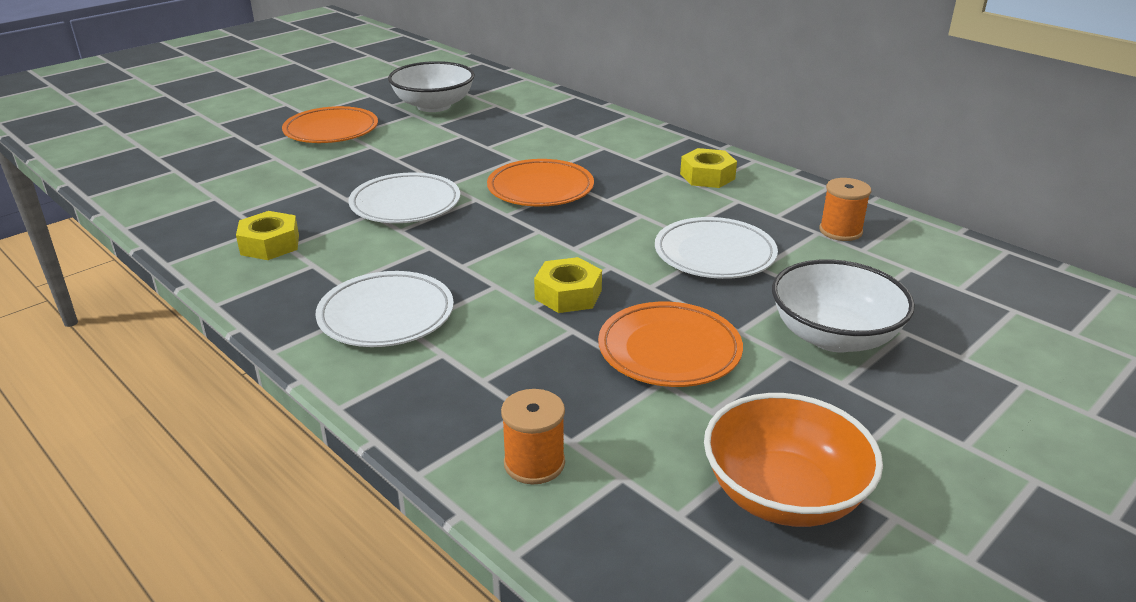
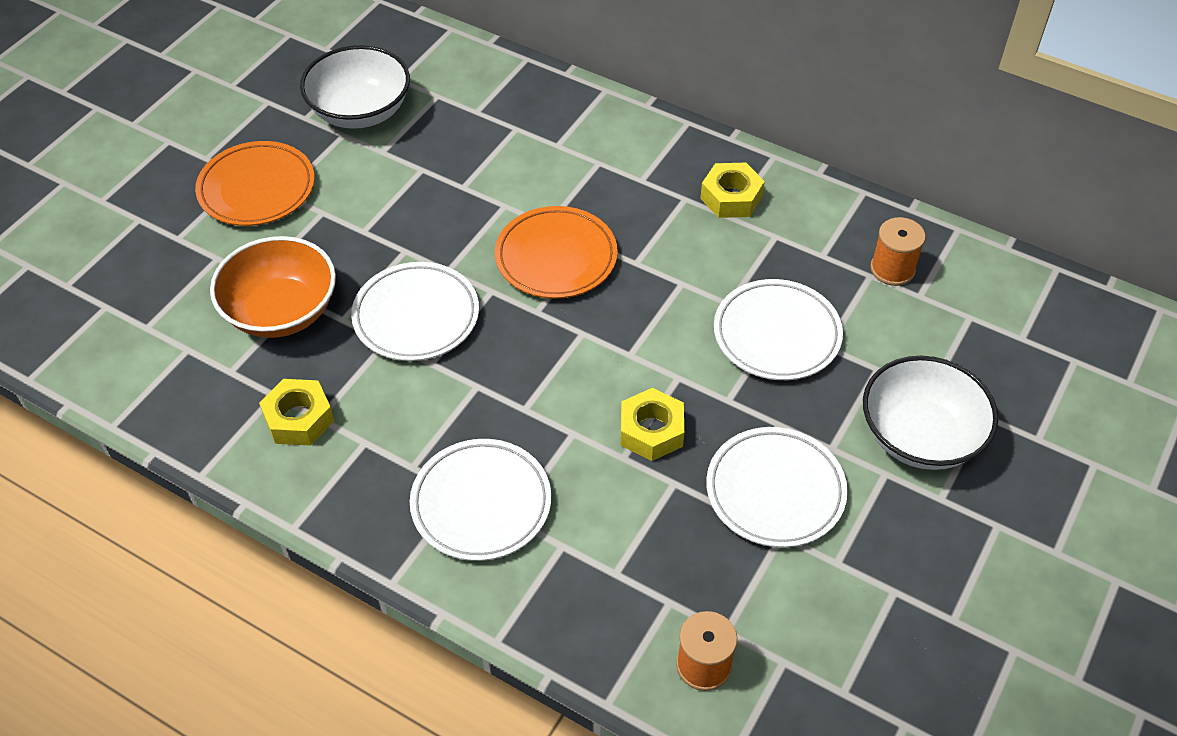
camera: 15 degrees left, 20 degrees up
(669, 350) = (775, 491): orange plate -> white plate
(783, 494) = (922, 648): orange bowl -> orange bowl (281, 311)

